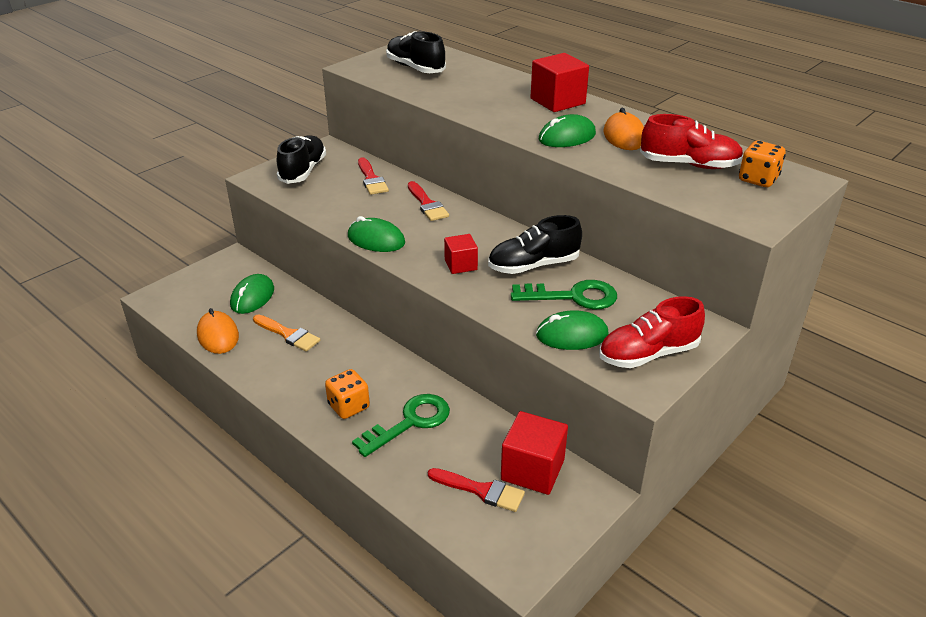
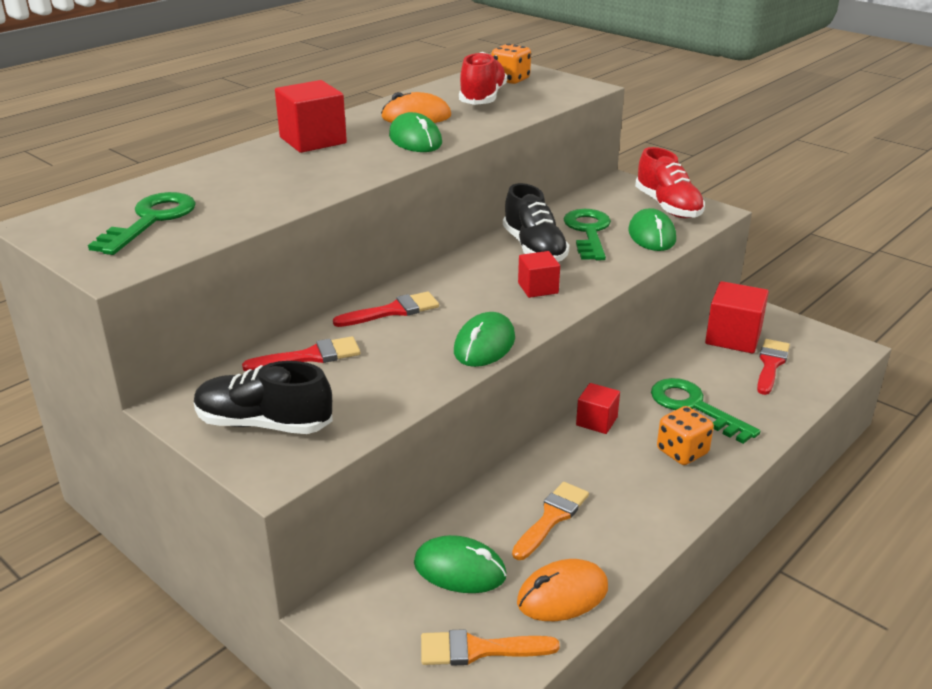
camera: 90 degrees left, 5 degrees down
(189, 304) = (479, 649): none -> orange brush
(395, 363) = (596, 421): none -> red cube
(415, 68) = (151, 220): black shoe -> green key

